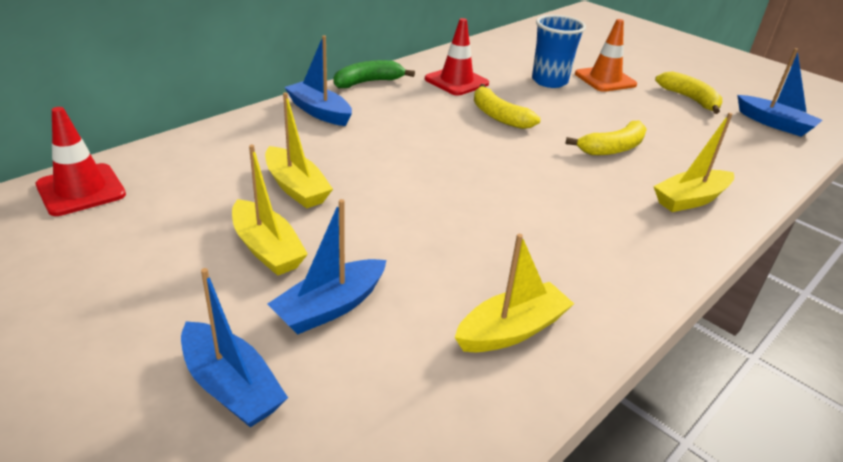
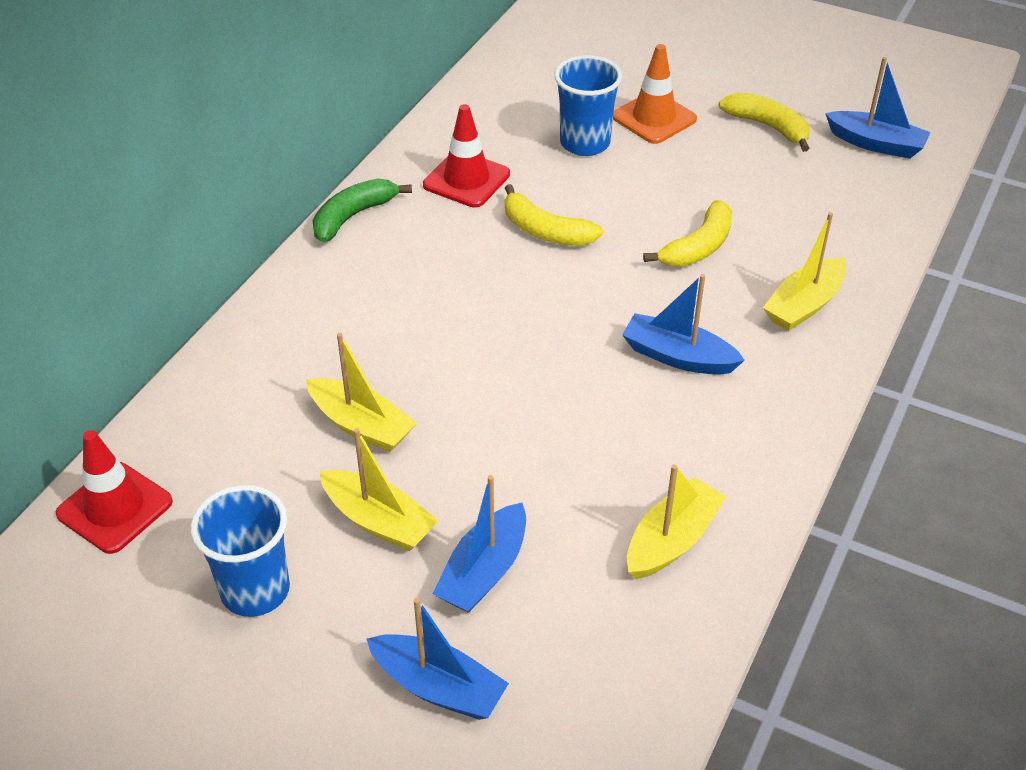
camera: 15 degrees left, 10 degrees up
(136, 268) = (255, 590): none -> blue cup
(319, 112) = (320, 291): blue boat -> blue boat (678, 356)

